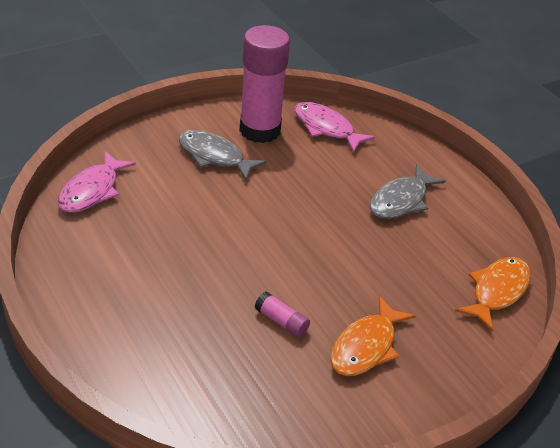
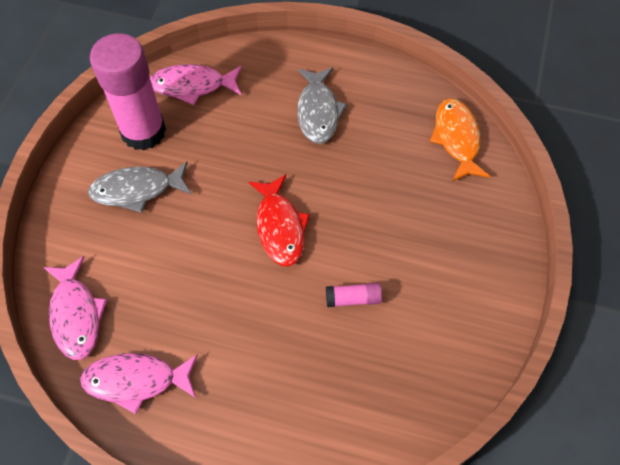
camera: 40 degrees left, 20 degrees up
(80, 250) = (136, 380): none -> pink fish
(283, 243) = (280, 227): none -> red fish
(366, 346) = (427, 265): orange fish -> none

